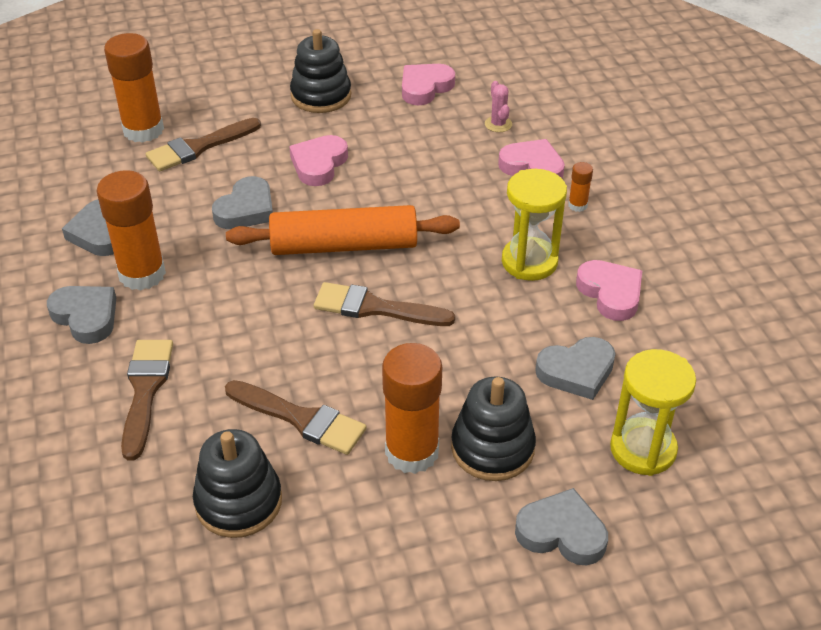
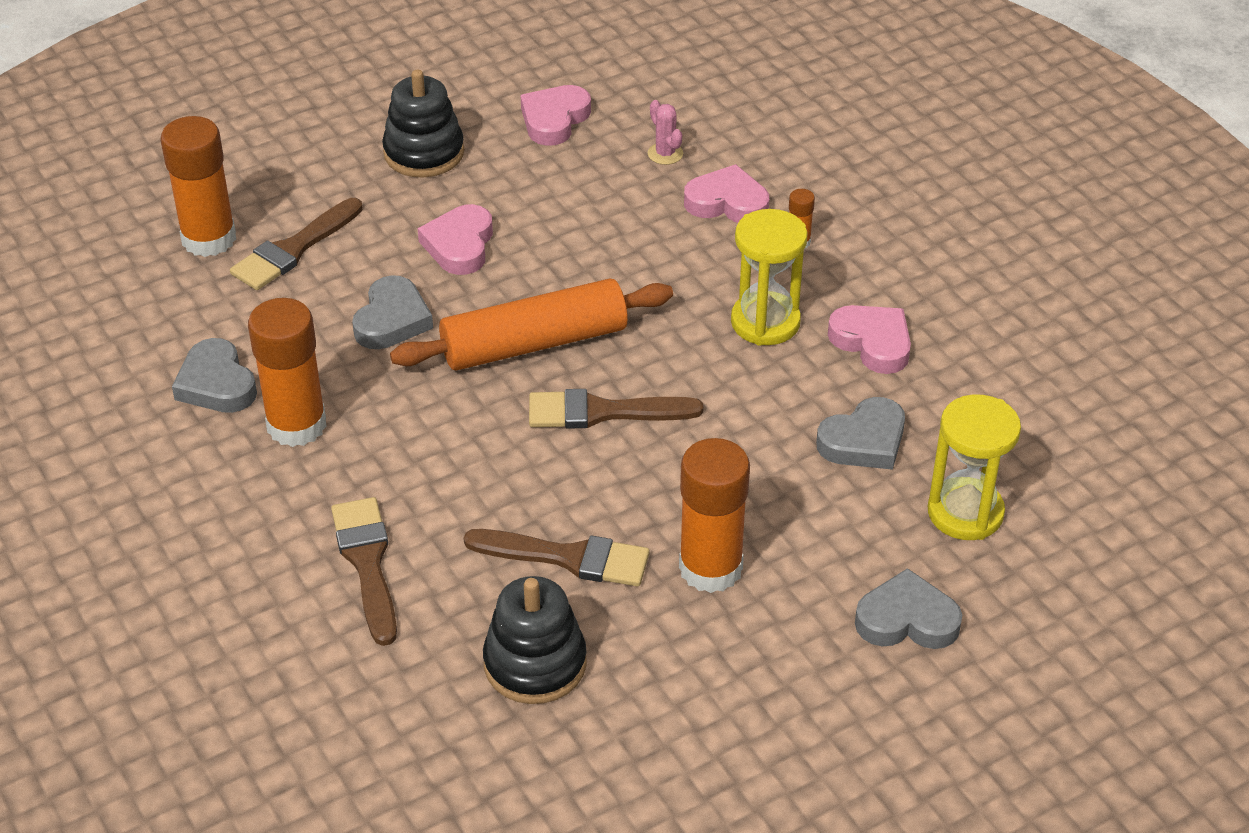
camera: 15 degrees left, 0 degrees up
(86, 317) = (250, 490): grey heart -> none
(492, 448) = (799, 545): black stacking toy -> none

